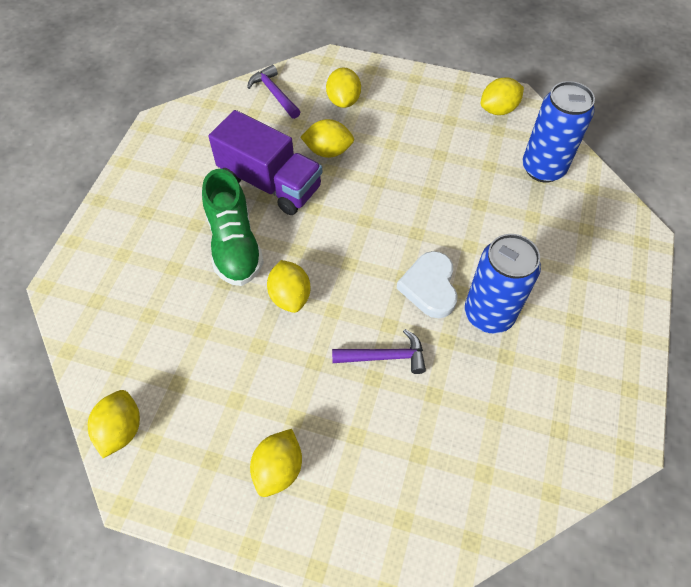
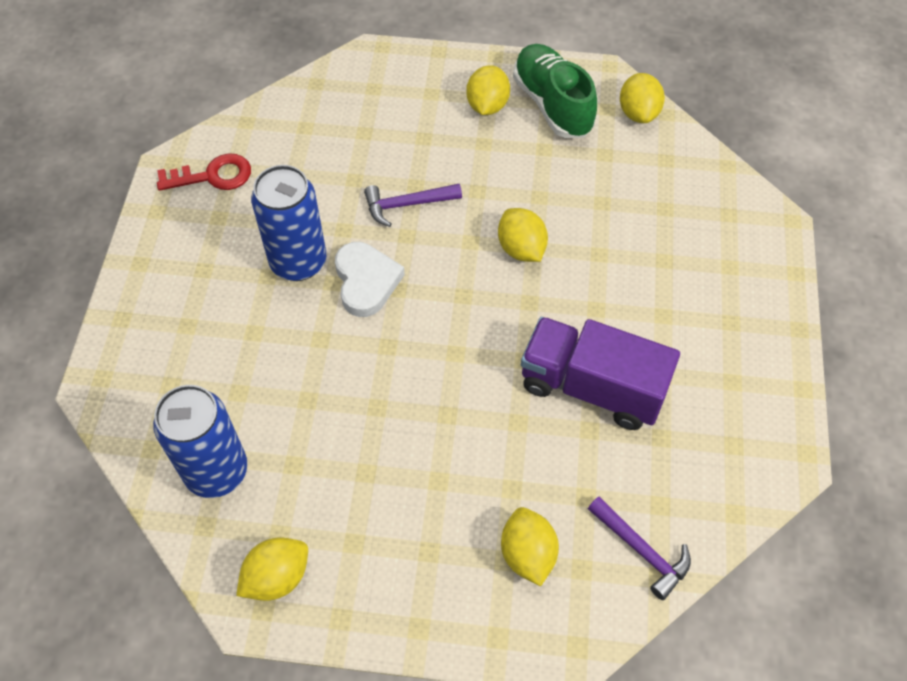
camera: 170 degrees right, 0 degrees up
(234, 245) = (605, 297): green shoe -> green shoe (552, 104)
(328, 151) = (528, 452): yellow lemon -> none
(579, 422) = (213, 176): none -> red key

